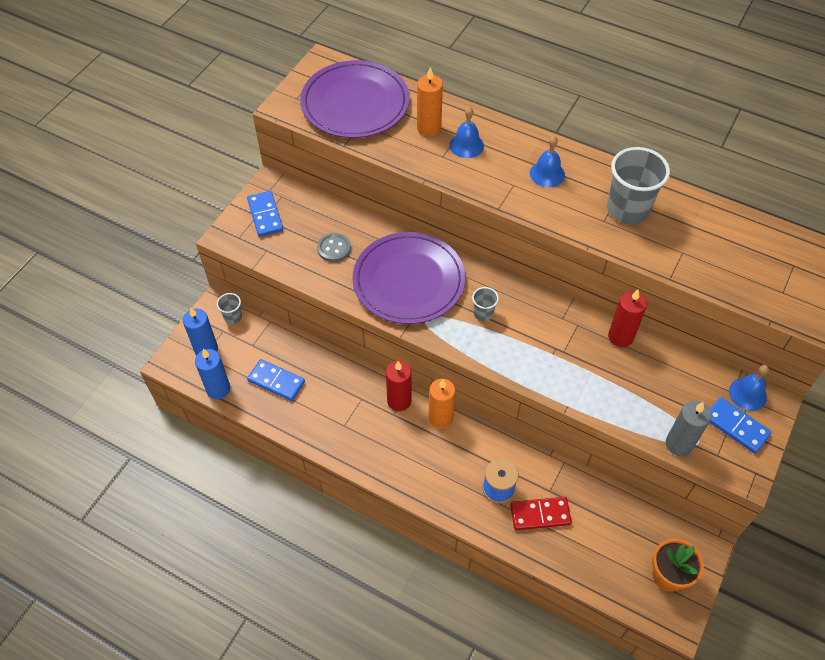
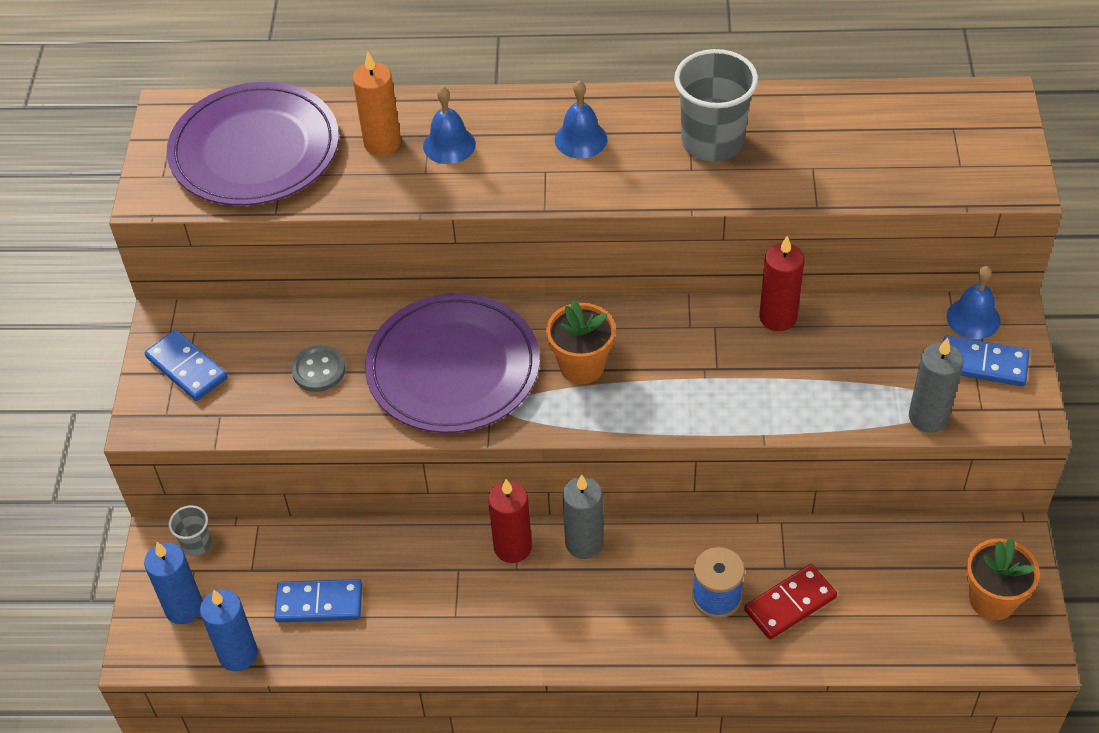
camera: 25 degrees left, 5 degrees down
(440, 418) = (584, 543): orange candle -> grey candle
(483, 313) = (582, 366): grey cup -> orange flower pot

